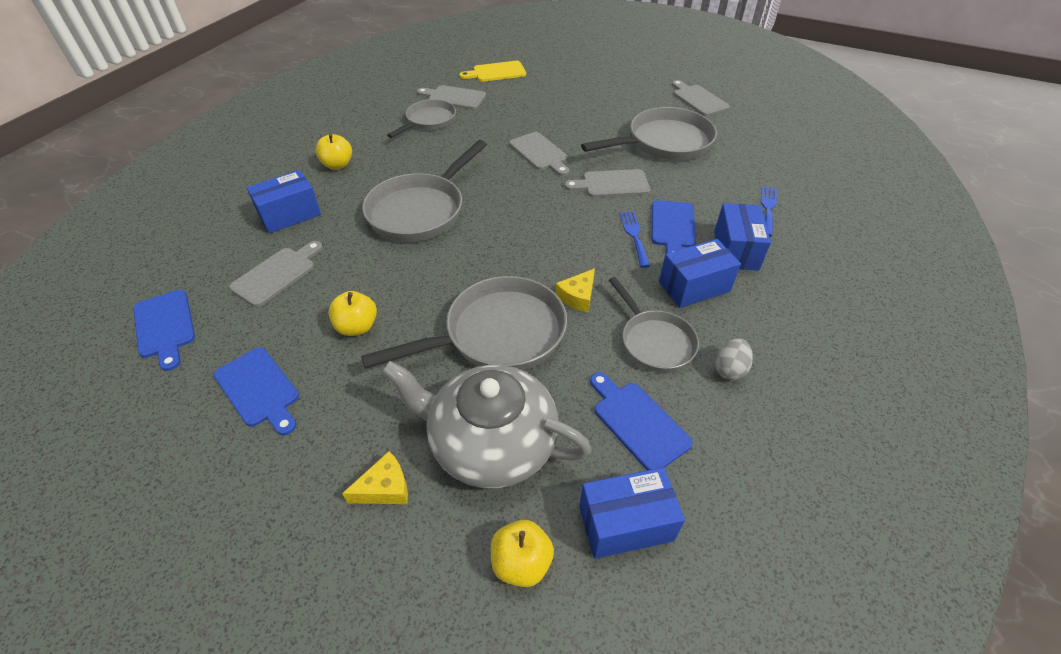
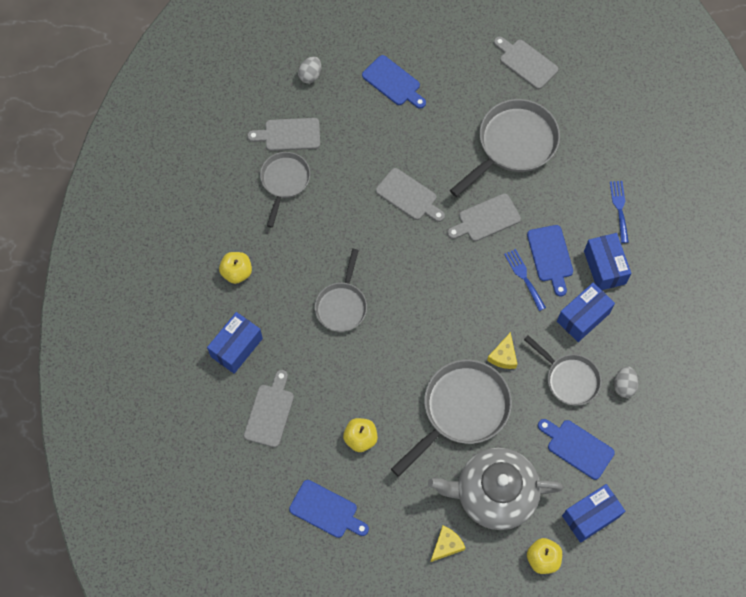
camera: 20 degrees left, 20 degrees up
(165, 326) = (222, 487): blue cutting board -> blue cutting board (393, 82)
(420, 210) = (342, 305): grey pan -> grey pan, size x0.62
(496, 72) = (310, 75): yellow cutting board -> grey egg

